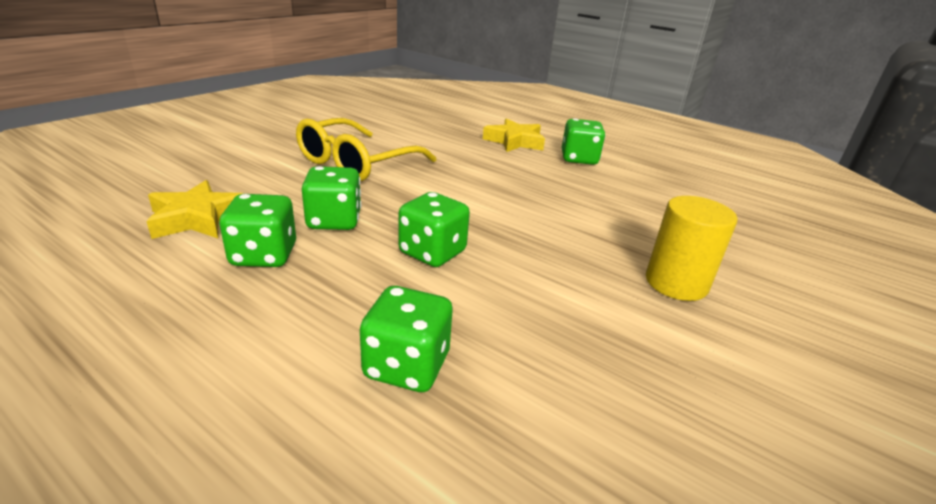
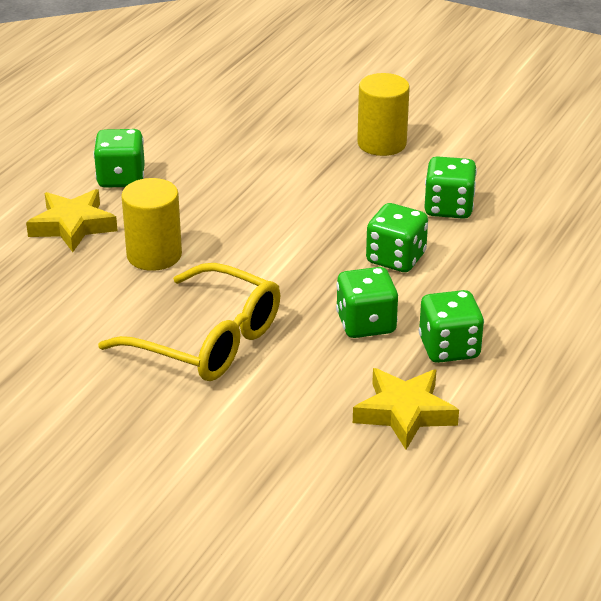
camera: 95 degrees left, 5 degrees up
(406, 366) = (541, 252): green dice -> green dice (448, 208)
(471, 159) = (154, 255): none -> yellow cylinder

